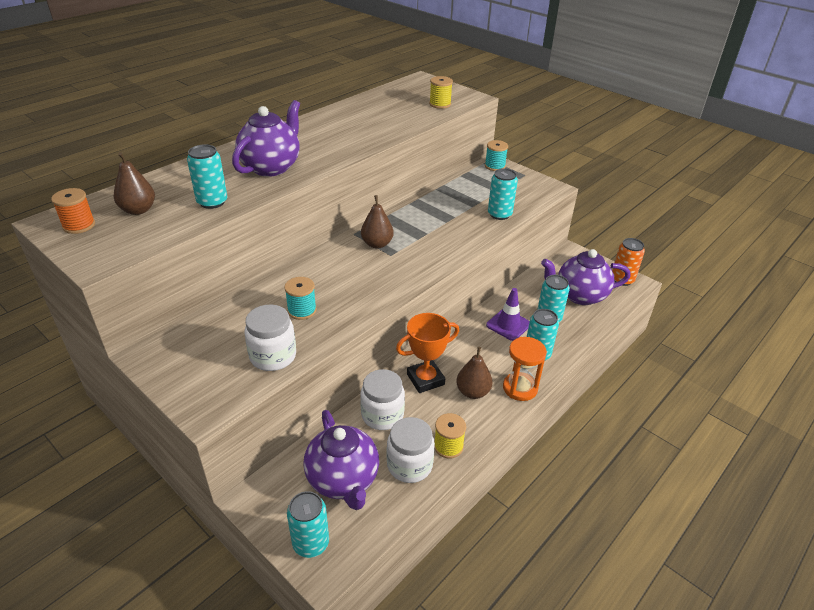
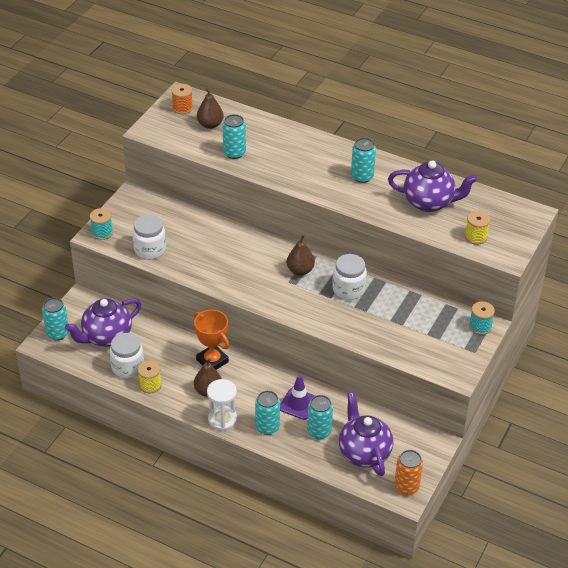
camera: 75 degrees right, 5 degrees up
(271, 167) = (297, 165): purple teapot -> purple teapot (429, 202)
(302, 310) = (200, 250): turquoise spool -> turquoise spool (102, 232)
(382, 415) = (168, 344): white jar -> white jar (348, 289)
(499, 214) = (385, 341): turquoise can -> turquoise can (362, 176)
(520, 388) = (222, 419): orange hourglass -> white hourglass

